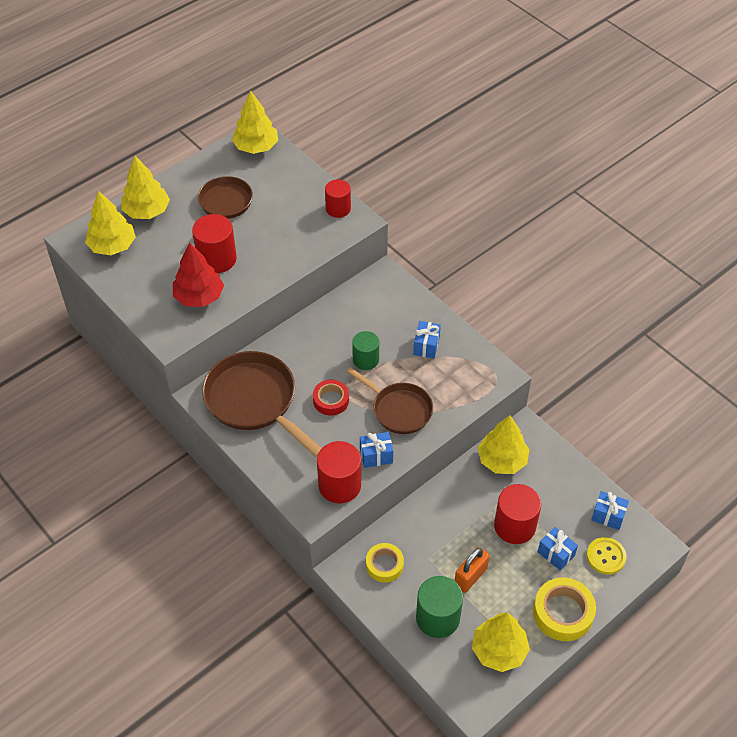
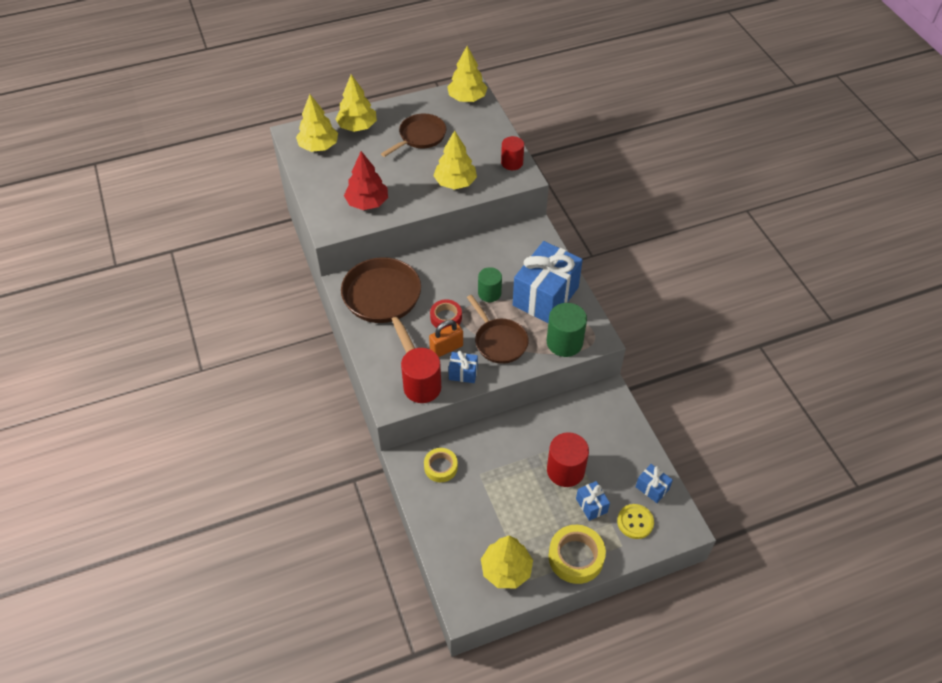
camera: 20 degrees right, 0 degrees up
(217, 259) = (395, 177): red cylinder -> none
(426, 346) = (545, 296): blue gift -> blue gift, size x2.30
(437, 618) = (466, 525): green cylinder -> green cylinder (564, 342)
(470, 577) = (508, 500): orange padlock -> orange padlock (446, 348)
(502, 460) = (578, 412): yellow tree -> yellow tree (455, 183)

